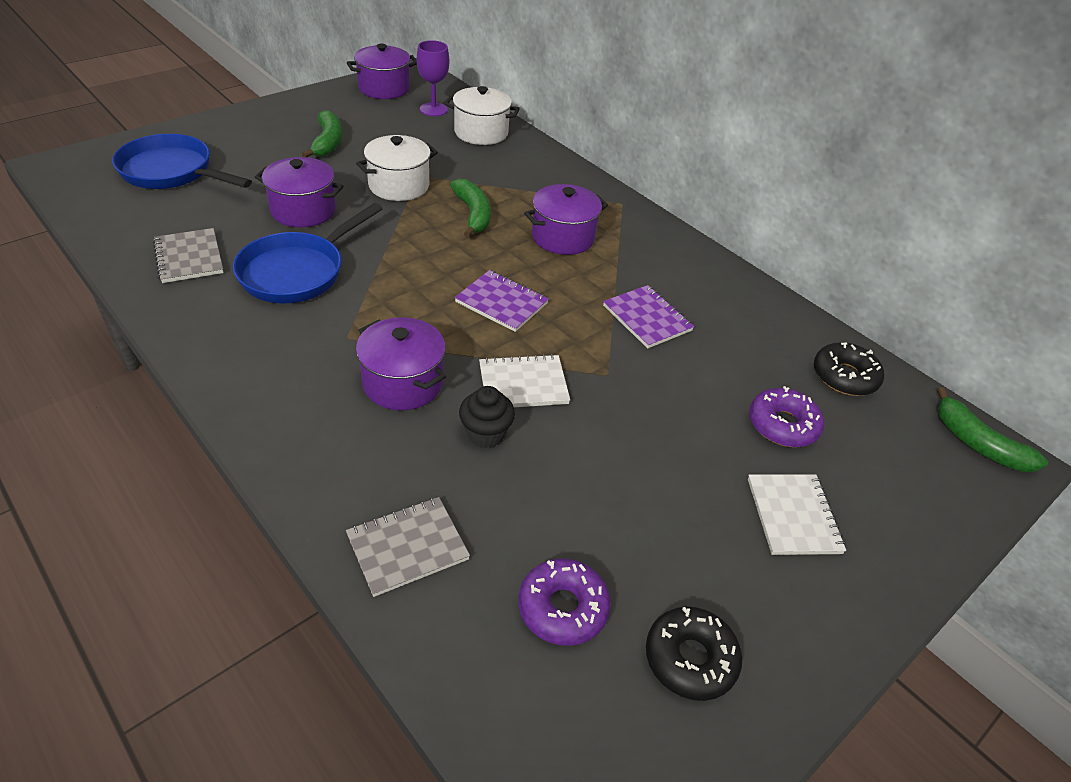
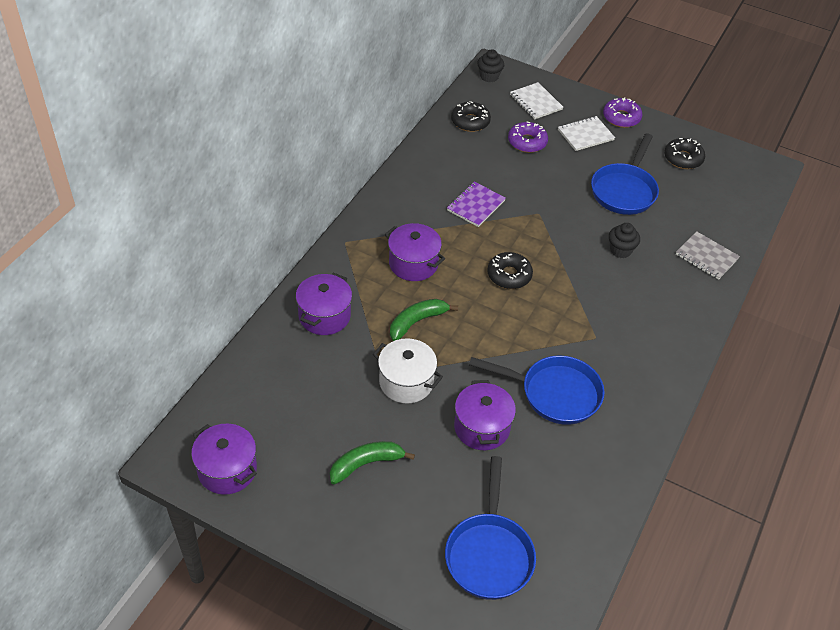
camera: 110 degrees left, 5 degrees up
(189, 258) = (585, 466): grey notebook -> none
(403, 383) = (611, 297): purple pot -> purple pot (324, 316)
(433, 109) = (252, 410): purple goblet -> none
(481, 132) = (280, 359): white pot -> none
(502, 302) = (509, 275): purple notebook -> black donut
(523, 384) = (573, 246): white notebook -> white notebook (535, 102)
(562, 608) = (692, 199): purple donut -> purple donut (621, 117)
(622, 505) = (624, 191): none -> blue pan
(978, 444) = (489, 76): green banana -> black cupcake

